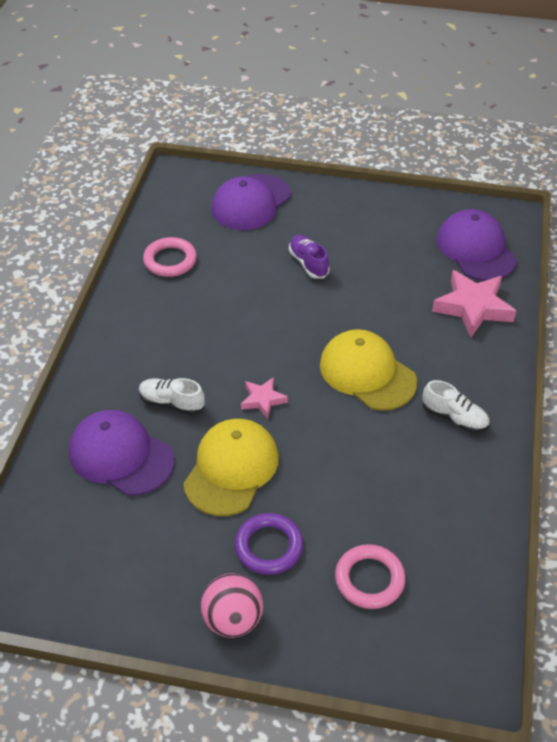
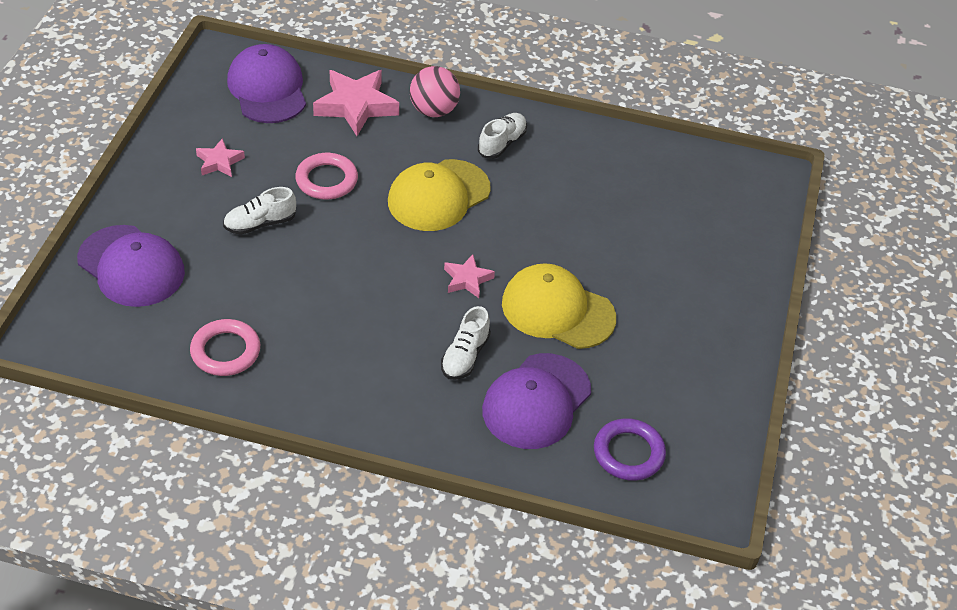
camera: 90 degrees left, 0 degrees up
(233, 619) = (726, 319): pink ball -> pink ball (434, 111)
(269, 546) = (649, 289): purple ring -> purple ring (628, 453)
(308, 263) = (260, 224): purple shoe -> white shoe
(369, 579) = (681, 224): pink ring -> pink ring (326, 180)
(375, 232) = (219, 162): none -> pink star
(476, 249) = (267, 89): purple cap -> purple cap turned 90 degrees clockwise

